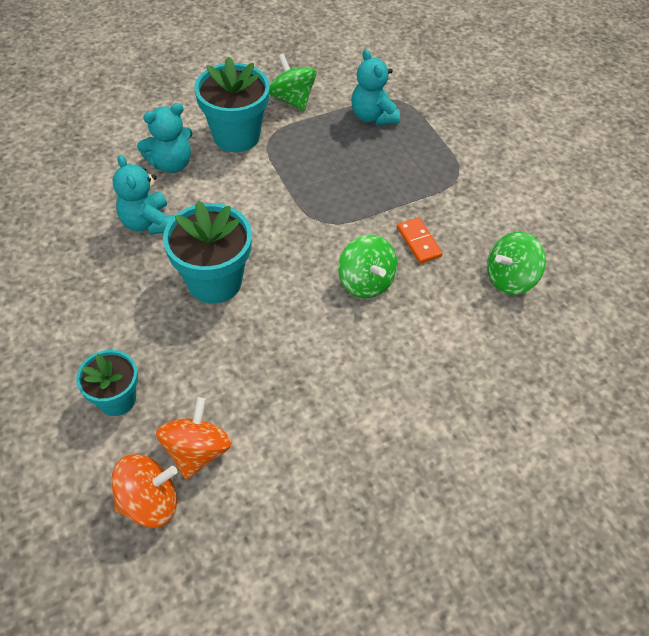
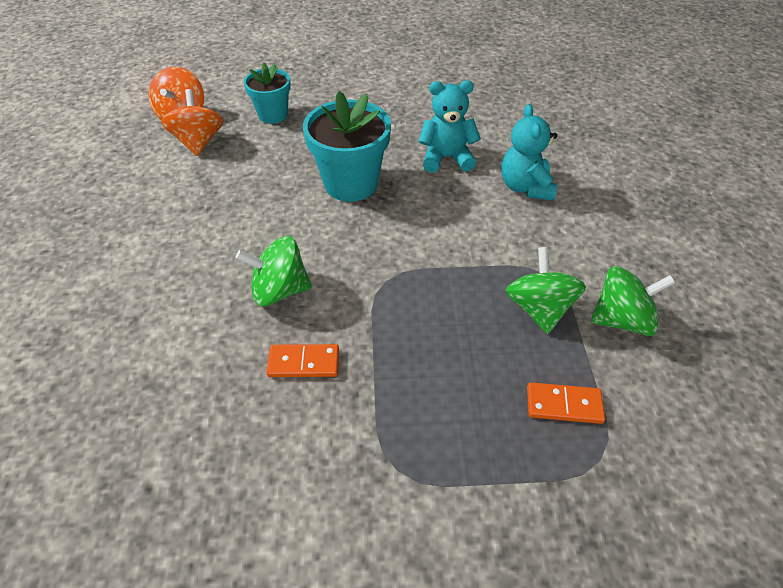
camera: 115 degrees right, 5 degrees down
(197, 451) = (198, 142): orange spinning top -> orange spinning top turned 135 degrees counterclockwise
(236, 136) = (558, 246): turquoise flower pot -> none
(373, 116) = (564, 405): turquoise teddy bear -> orange domino
(509, 278) = (187, 440): green spinning top -> green spinning top (539, 309)

